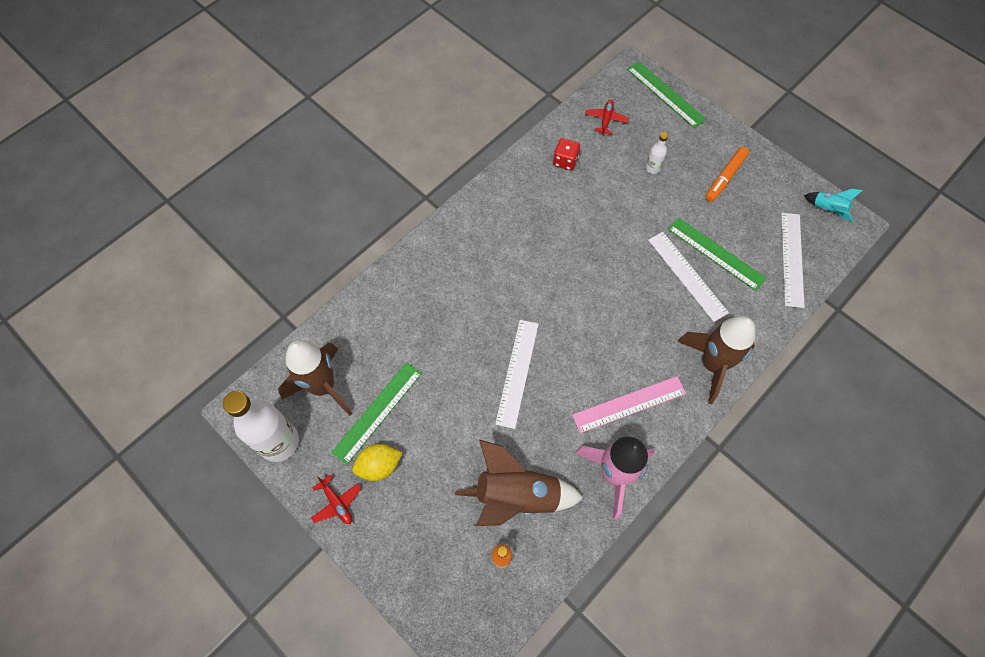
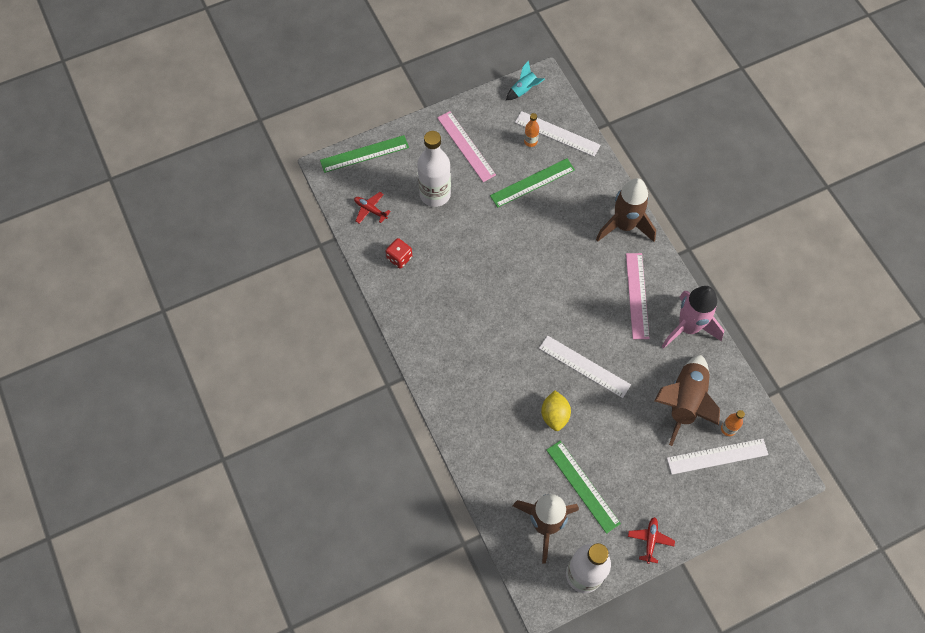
camera: 70 degrees left, 0 degrees up
(337, 503) = (650, 540): red plane -> red plane turned 60 degrees counterclockwise
(379, 466) = (629, 498): yellow lemon -> yellow lemon (554, 415)
(652, 168) = (435, 194): white bottle -> white bottle, size x2.24
(687, 275) = (544, 211): white ruler -> white ruler (717, 456)
(725, 177) = (466, 146): orange marker -> pink ruler
(766, 236) = (530, 141): none -> orange bottle

